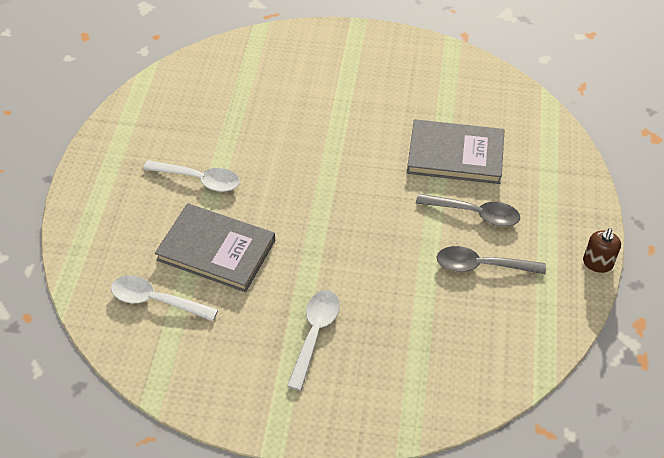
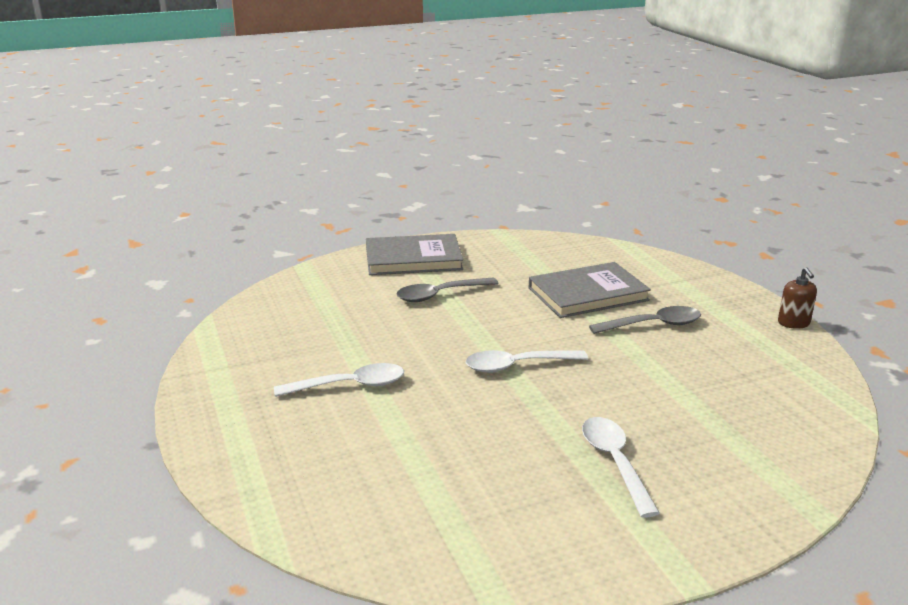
camera: 30 degrees left, 25 degrees down
(156, 301) = (403, 502): white spoon -> white spoon (517, 366)
(216, 250) = (429, 434): grey book -> grey book (413, 259)
(482, 266) = (705, 356): grey spoon -> grey spoon (440, 295)

